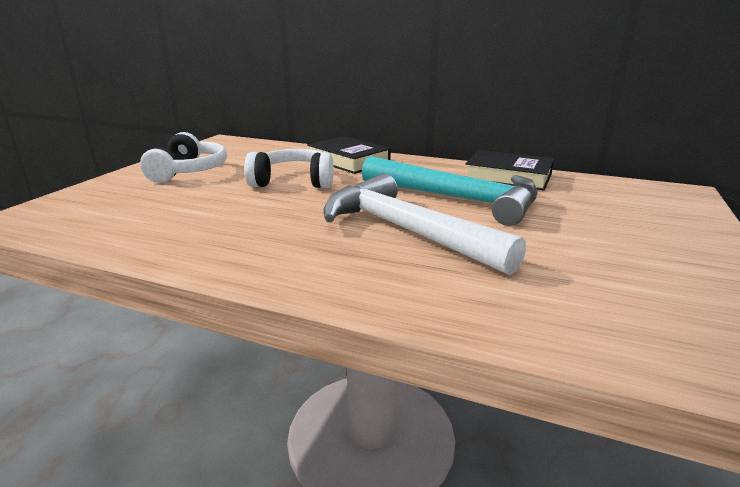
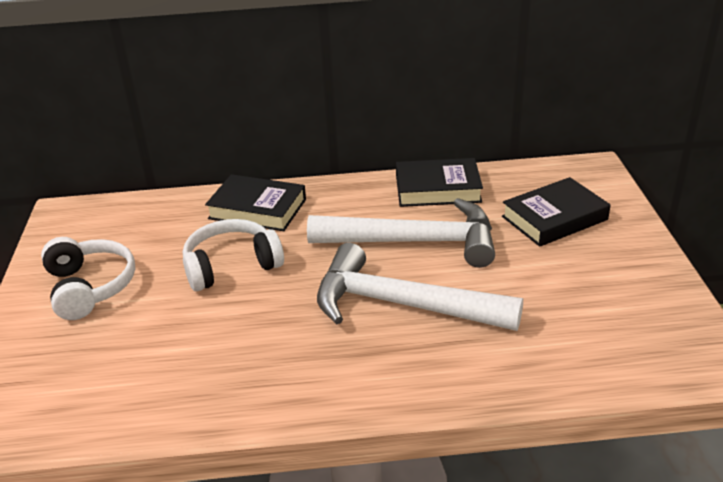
camera: 25 degrees left, 10 degrees up
(458, 199) = (415, 242): turquoise hammer -> white hammer
(615, 212) = (554, 218): none -> black book

